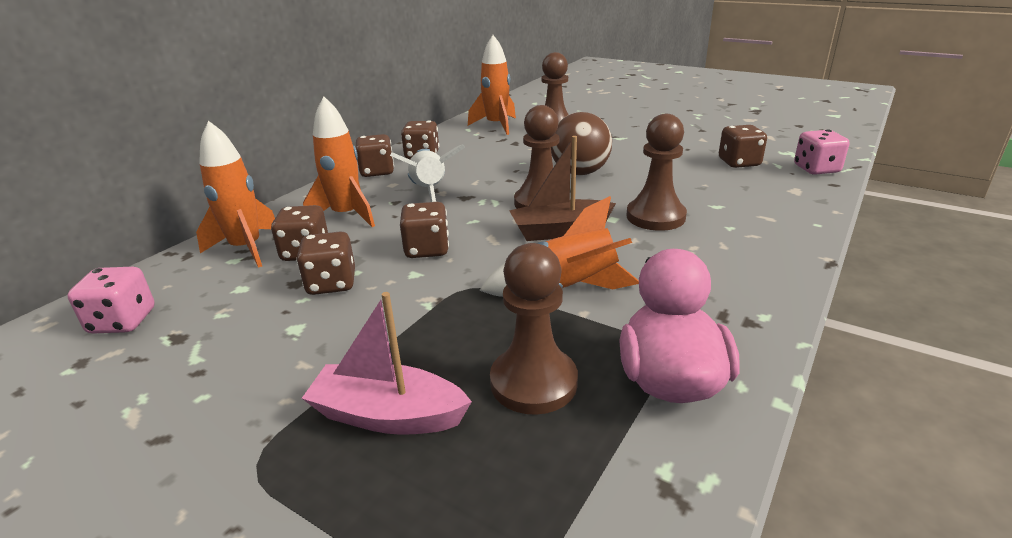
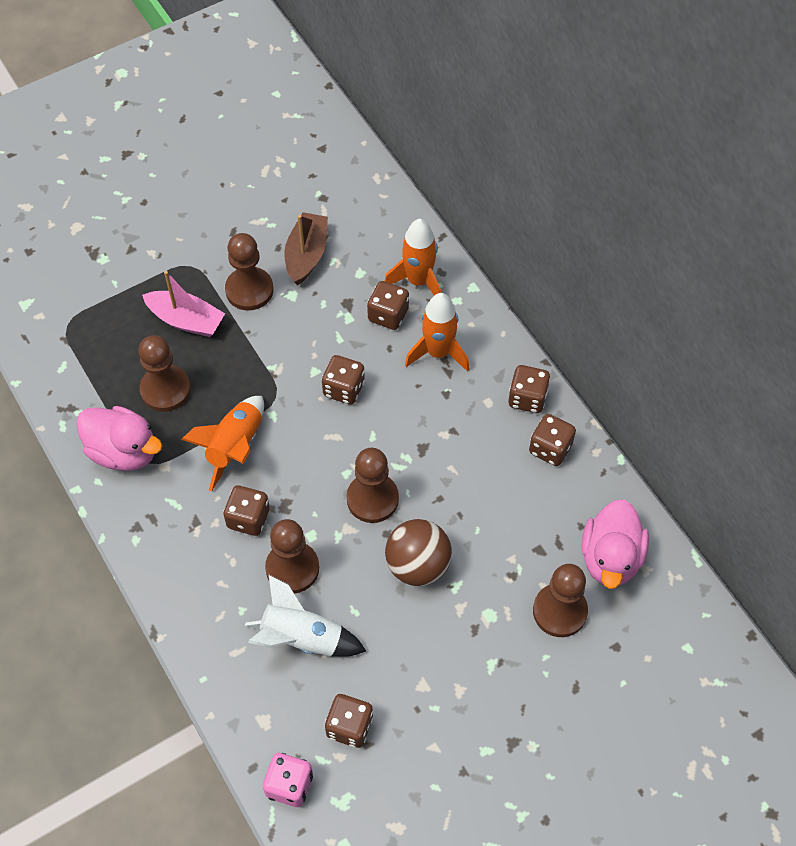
camera: 115 degrees right, 30 degrees up
(123, 321) = (356, 214): pink dice -> none
(297, 369) = (249, 290): none -> brown pawn
(331, 284) = (332, 322): brown dice -> brown dice (248, 518)
(388, 415) = (186, 320): pink boat -> pink boat turned 75 degrees clockwise
(429, 192) = (449, 424): white rocket -> white rocket (302, 638)
(496, 125) = (610, 558): orange rocket -> pink duck
(560, 231) = (315, 486): brown boat -> brown boat (306, 255)

